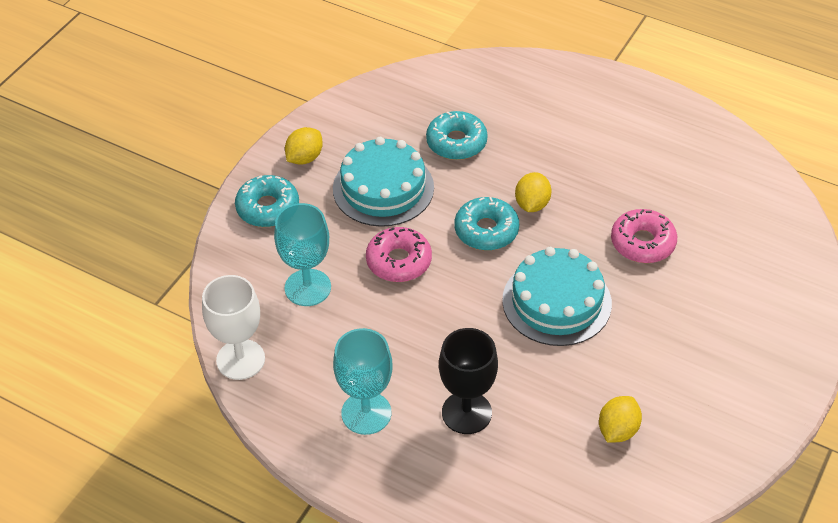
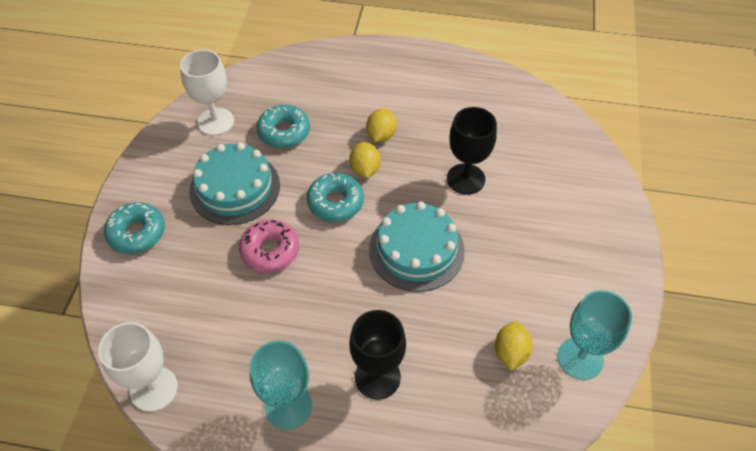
camera: 20 degrees left, 5 degrees up
(304, 158) = (157, 178): yellow lemon -> yellow lemon (381, 135)
(307, 287) = (196, 299): turquoise goblet -> turquoise goblet (580, 358)
(385, 113) = (216, 122): none -> white goblet
(642, 243) = (465, 179): pink donut -> black goblet

